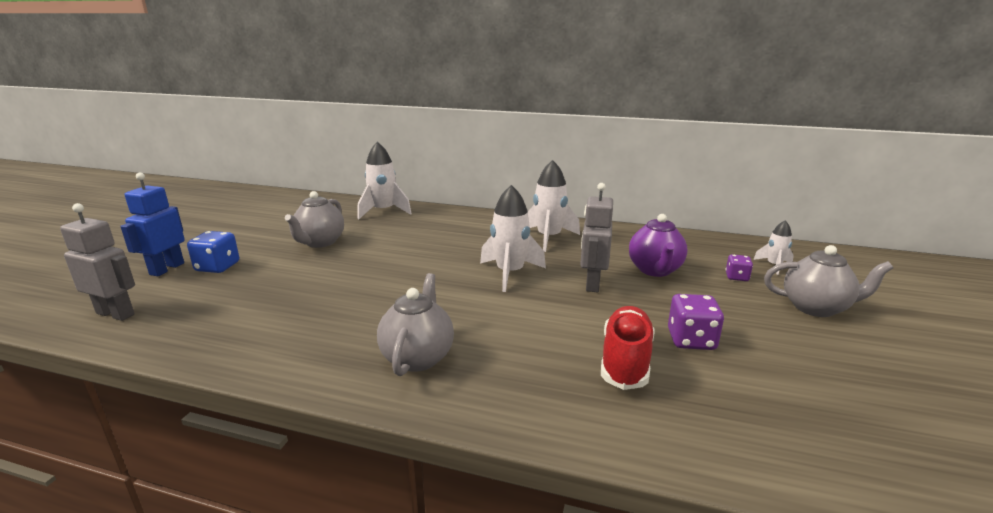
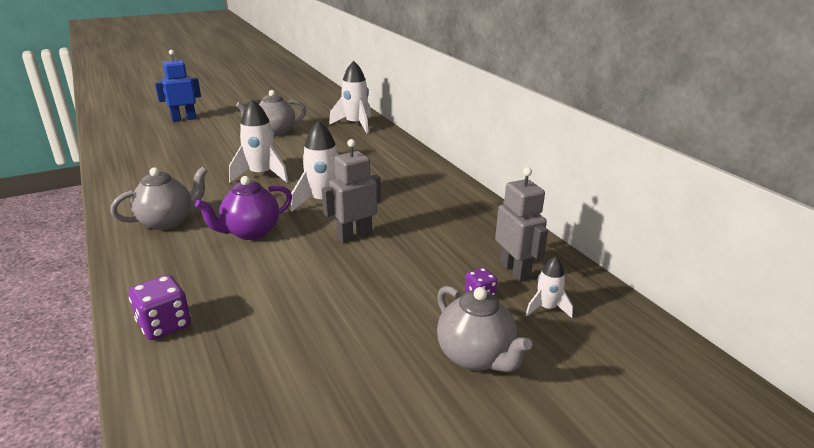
camera: 45 degrees right, 5 degrees up
(116, 314) = (125, 135): grey robot -> grey robot (515, 271)
(217, 267) = (203, 127): blue dice -> none
(549, 238) = (413, 190): white rocket -> white rocket (261, 175)
(625, 361) = (245, 290): red shoe -> none
(655, 270) = (426, 252): purple teapot -> purple teapot (250, 232)
(691, 340) = (314, 307): purple dice -> purple dice (164, 325)

